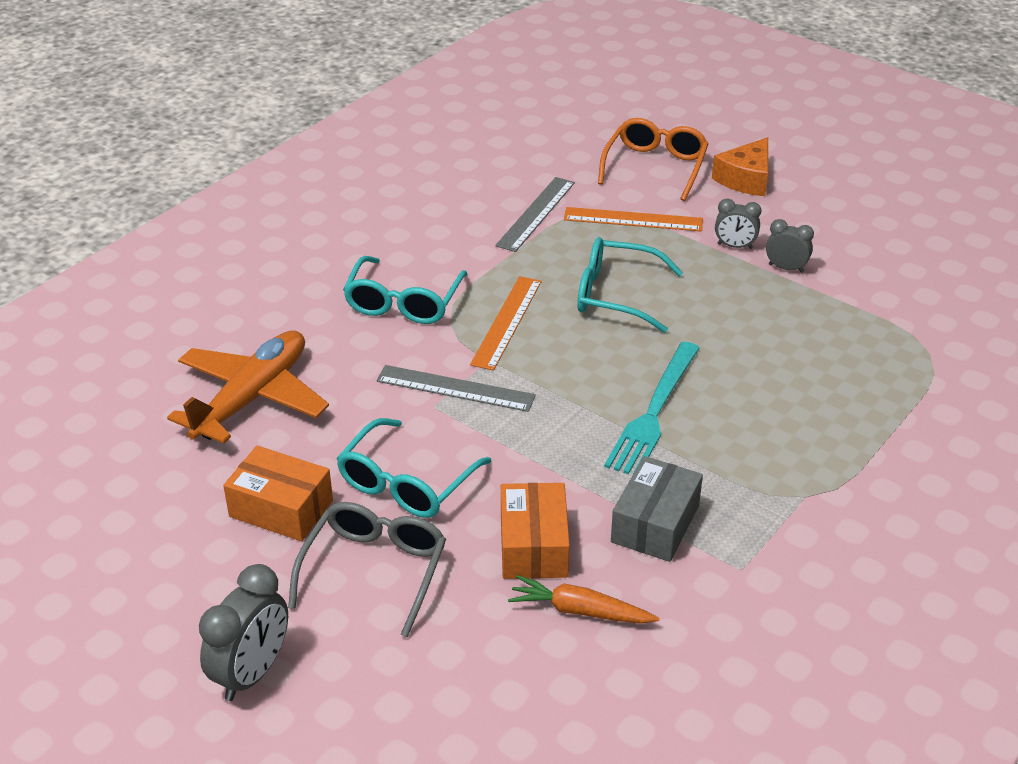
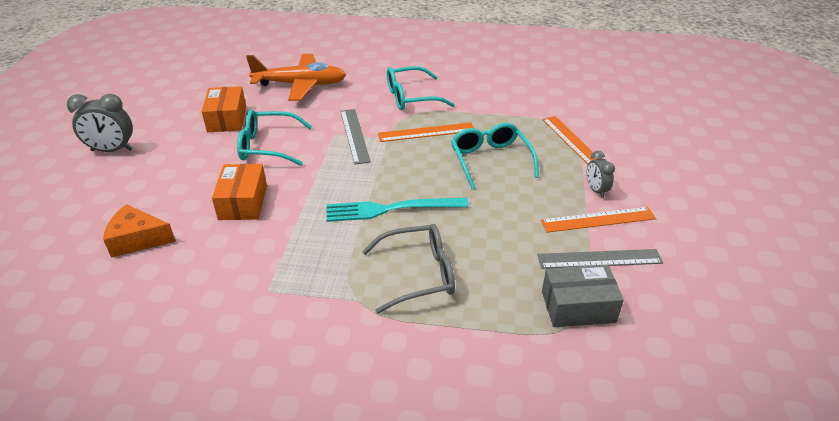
camera: 60 degrees right, 0 degrees up
(374, 572) = (196, 159): grey glasses -> grey glasses (417, 274)
(533, 546) = (243, 202): orange box -> orange box turned 60 degrees counterclockwise
(535, 213) = (536, 109): grey ruler -> grey ruler (599, 259)
(579, 611) = (198, 235): orange carrot -> none
(655, 167) = (640, 133): orange glasses -> none
(655, 524) = (288, 241): grey box -> grey box (578, 307)
(746, 179) = (678, 172): orange cheese -> orange cheese (137, 239)
(786, 268) = (598, 220): grey clock -> orange ruler

